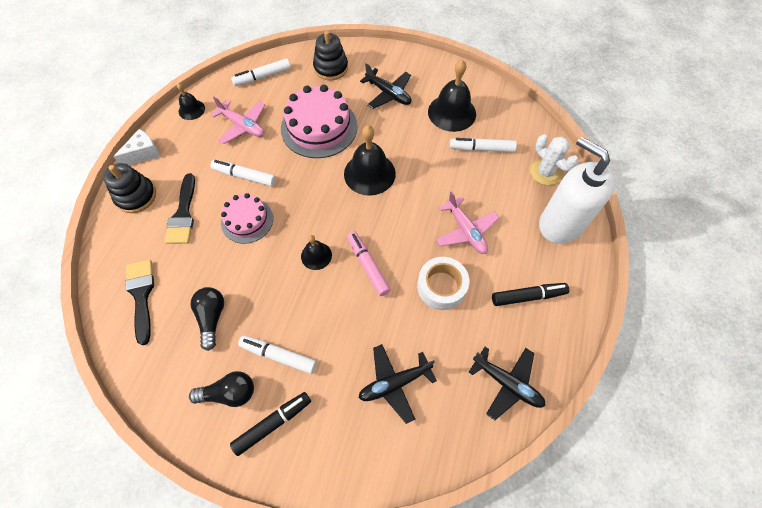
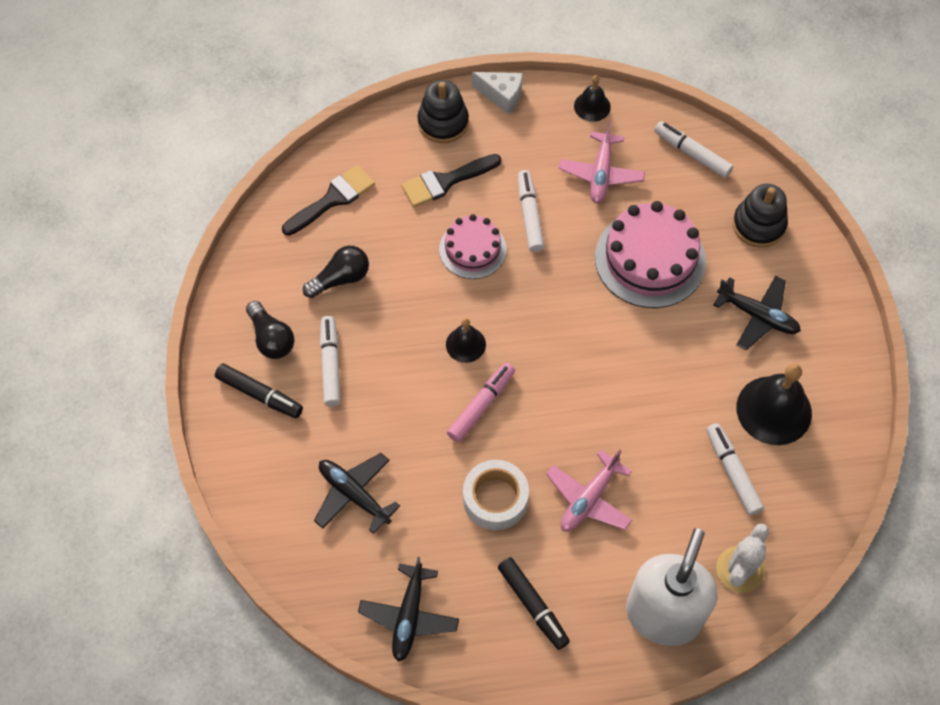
camera: 65 degrees right, 0 degrees up
(369, 173) = (612, 350): black bell -> none
(388, 94) = (757, 316): black plane -> black plane turned 75 degrees counterclockwise

